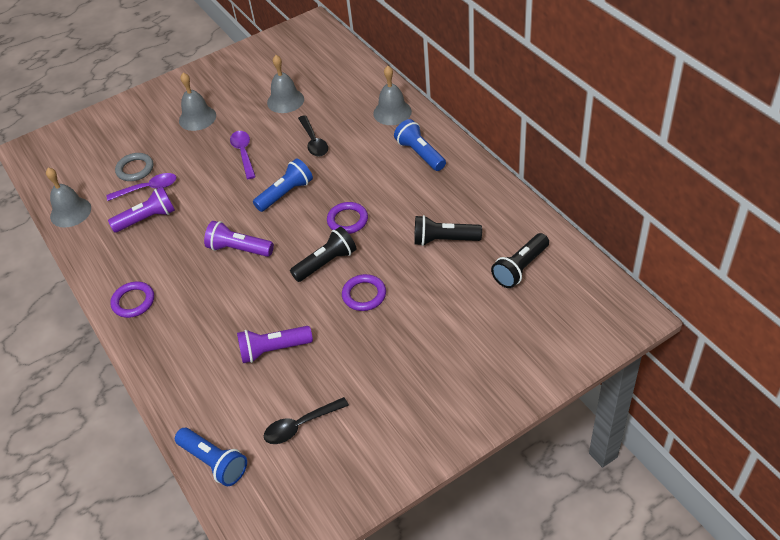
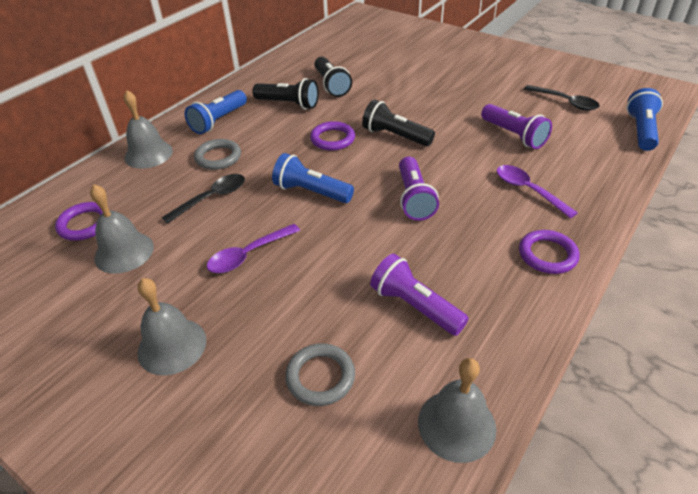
camera: 115 degrees left, 5 degrees down
(148, 188) = (356, 335): purple spoon -> purple spoon (528, 190)
(363, 149) = (218, 157): none -> grey ring
(364, 295) = (418, 107): purple ring -> purple ring (85, 224)
(520, 268) = (343, 51): black flashlight -> black flashlight (288, 104)

